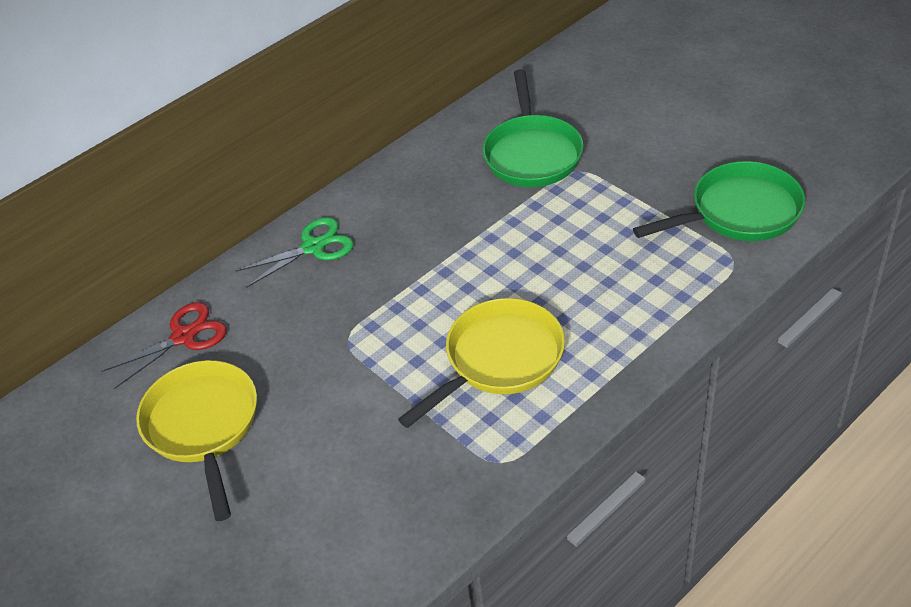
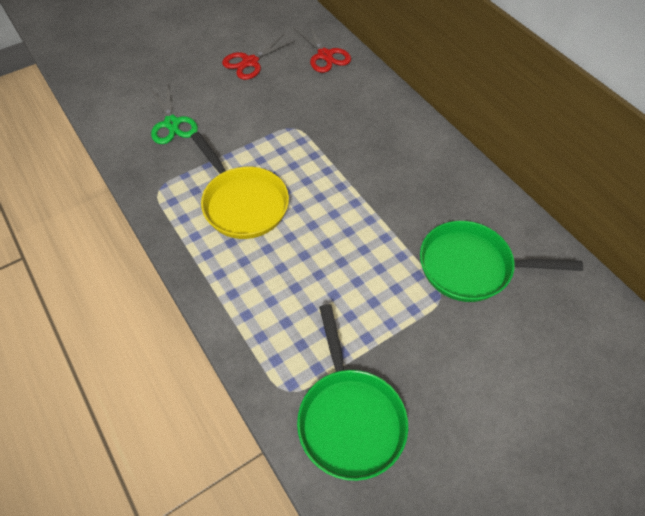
camera: 95 degrees right, 10 degrees up
(203, 426) = (250, 62): yellow pan -> red scissors
(313, 247) = (389, 117): green scissors -> green scissors (172, 123)

